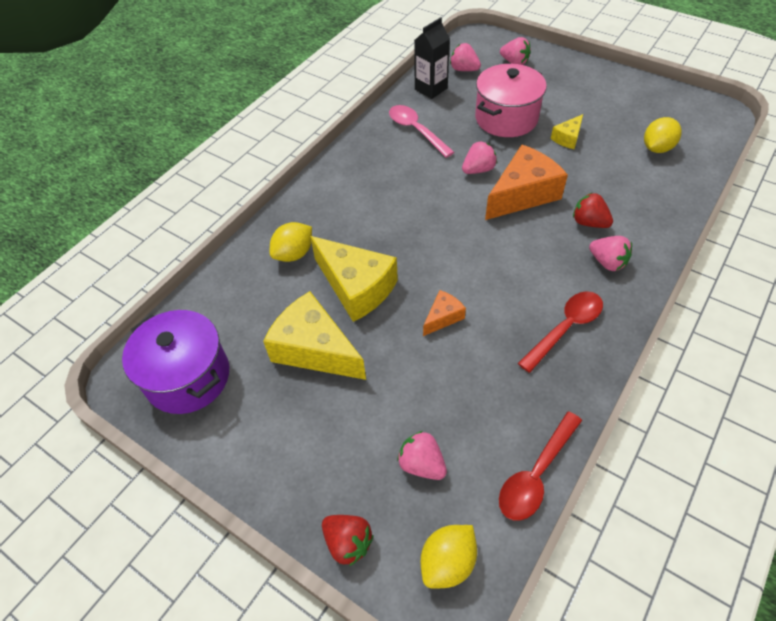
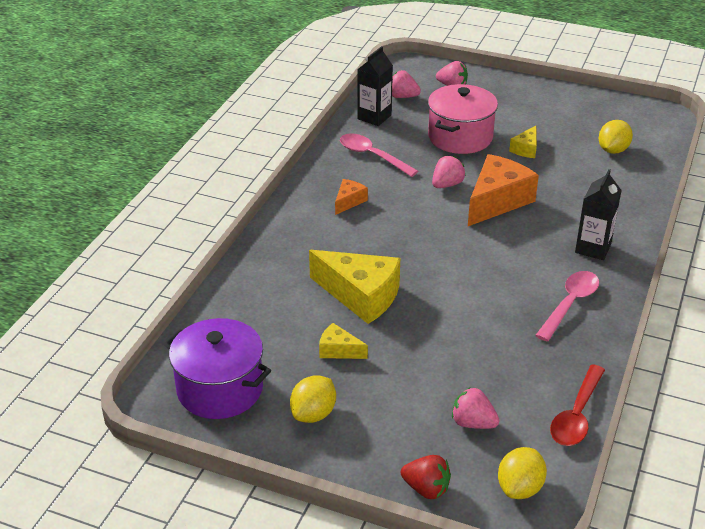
camera: 15 degrees left, 15 degrees down
(294, 254) = (286, 275): yellow lemon -> yellow lemon (313, 414)
(314, 349) = (338, 350): yellow cheese -> yellow cheese, size x0.49
(443, 317) = (454, 309): orange cheese -> orange cheese (349, 201)
(565, 328) = (569, 304): red spoon -> pink spoon
(589, 222) = (567, 218): red strawberry -> none
(607, 262) = (593, 248): pink strawberry -> black carton

